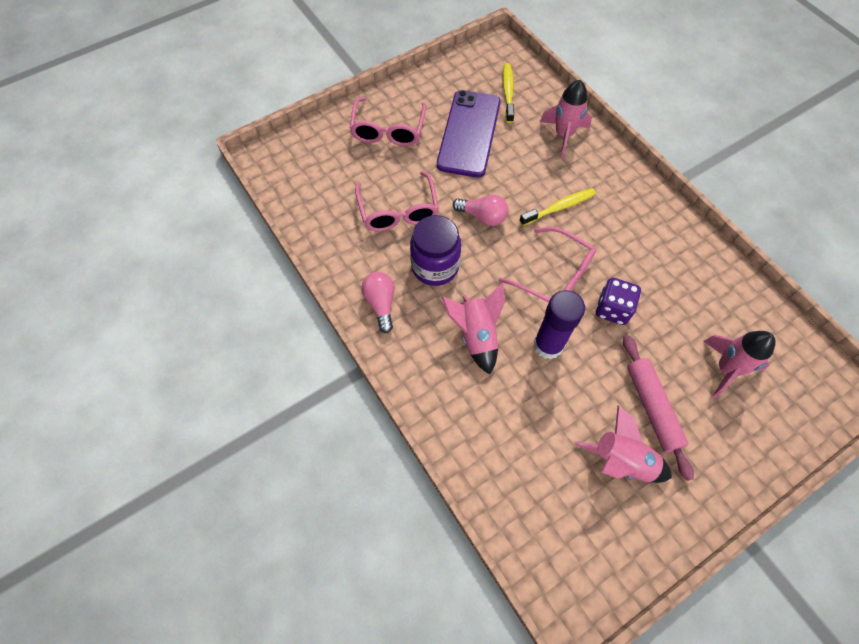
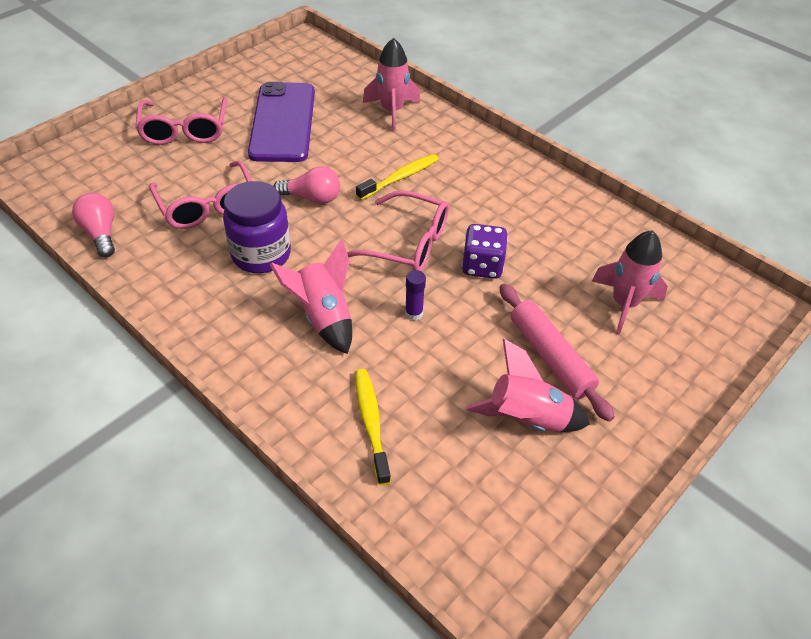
camera: 15 degrees left, 15 degrees down
(381, 304) = (197, 303): pink light bulb -> pink light bulb (101, 233)
(508, 92) = (322, 81): yellow toothbrush -> yellow toothbrush (371, 423)
(548, 345) = (413, 313): purple glue stick -> purple glue stick, size x0.48

